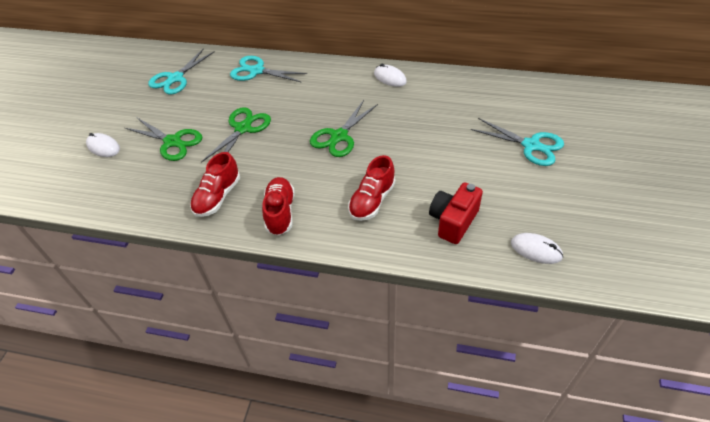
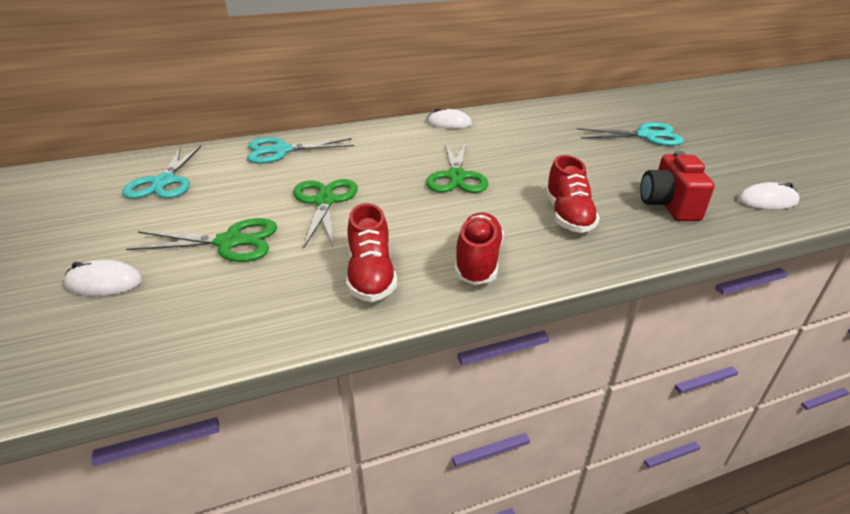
camera: 35 degrees left, 15 degrees down
(280, 212) = (478, 261): red shoe -> red shoe turned 45 degrees clockwise

